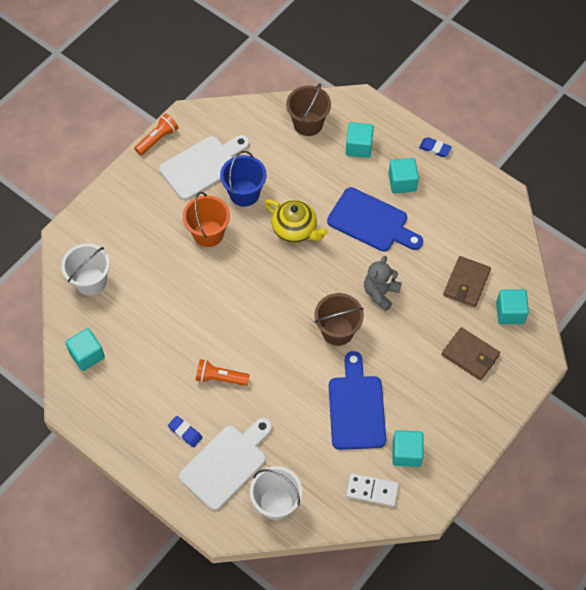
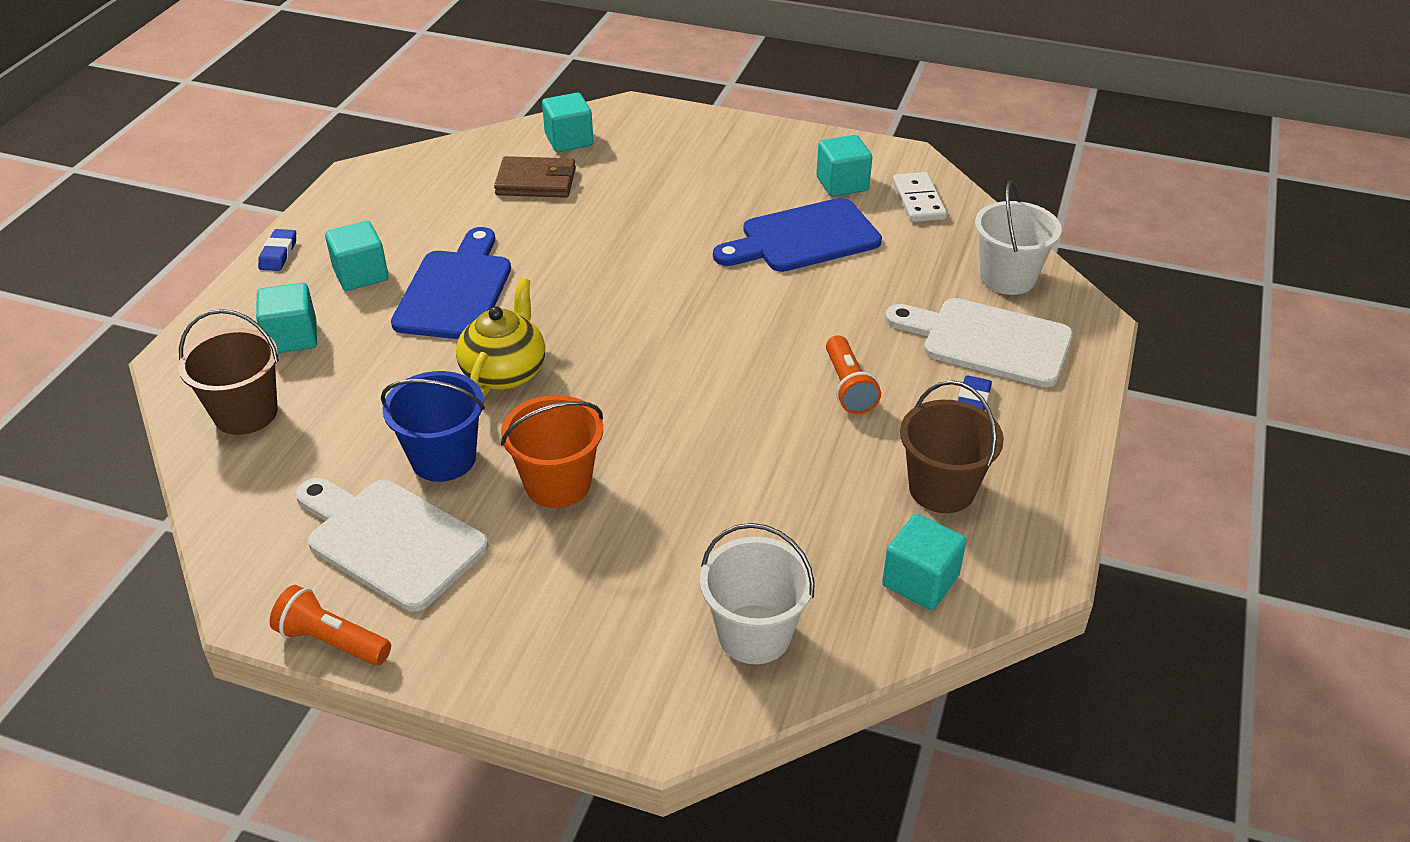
camera: 110 degrees left, 20 degrees down
(337, 331) = (684, 282): brown bucket -> brown bucket (942, 489)
(380, 293) = (592, 254): grey teddy bear -> none
(470, 355) = (656, 160): brown wallet -> none

